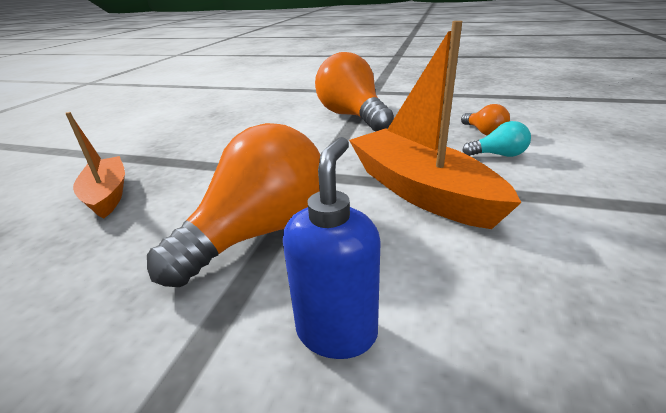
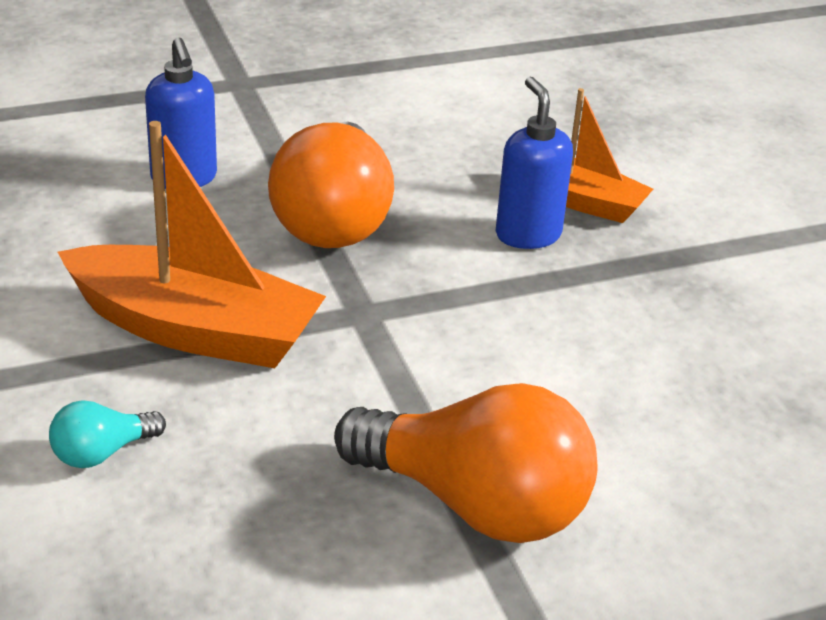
camera: 140 degrees right, 5 degrees up
(172, 186) = (527, 234): none -> blue soap dispenser
(484, 132) = (146, 530): orange light bulb -> none

